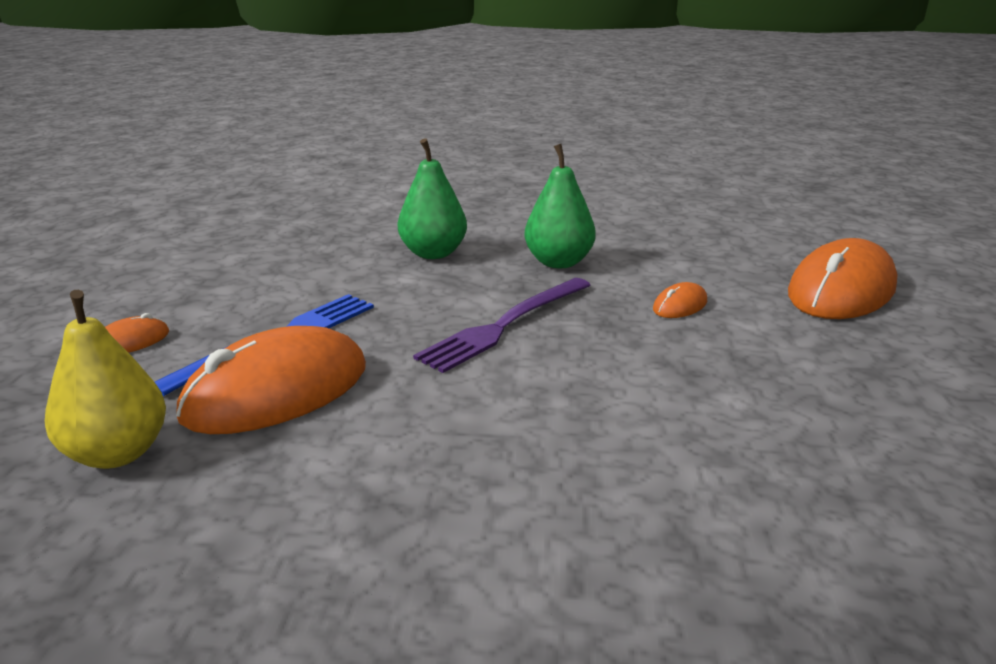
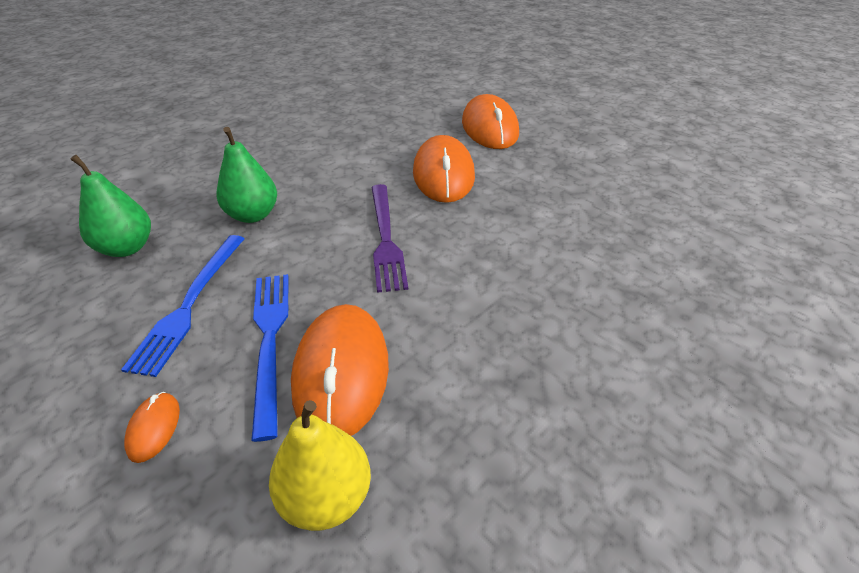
camera: 50 degrees left, 15 degrees up
(281, 287) = (190, 304): none -> blue fork
(558, 262) = (341, 180): green pear -> green pear (127, 248)
(680, 305) = (443, 174): orange mouse -> orange mouse, size x2.29

